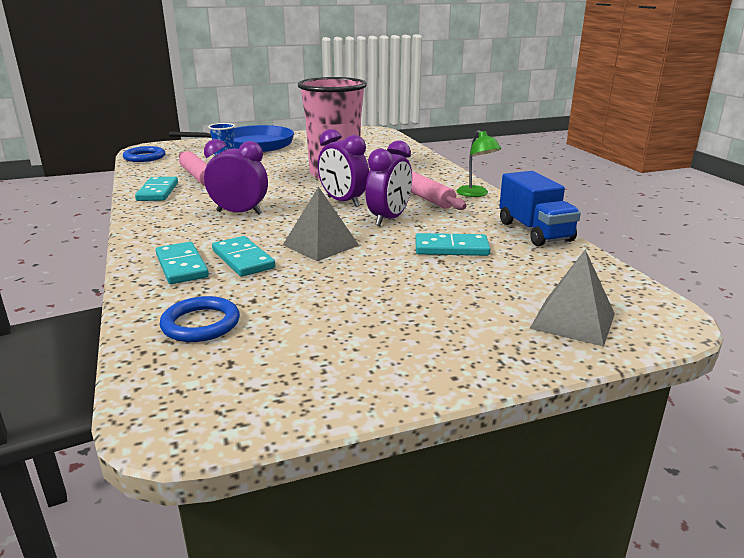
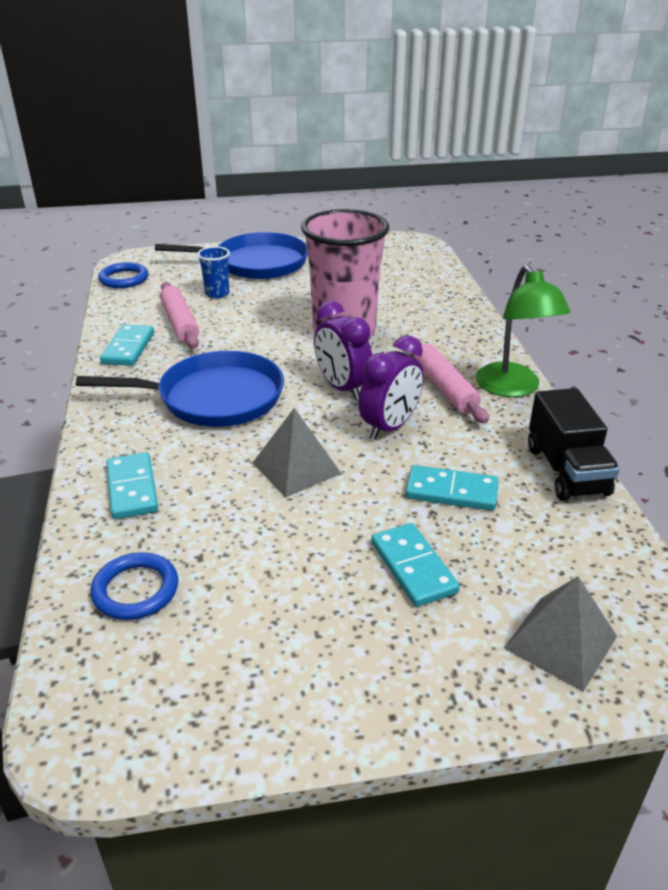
camera: 10 degrees right, 10 degrees up
(239, 213) = (214, 397): purple clock -> blue pan
(243, 259) = (202, 484): turquoise domino -> turquoise domino (413, 567)
(476, 194) = (513, 388): green lamp -> green lamp, size x1.58
(535, 231) = (566, 470): blue truck -> black truck

